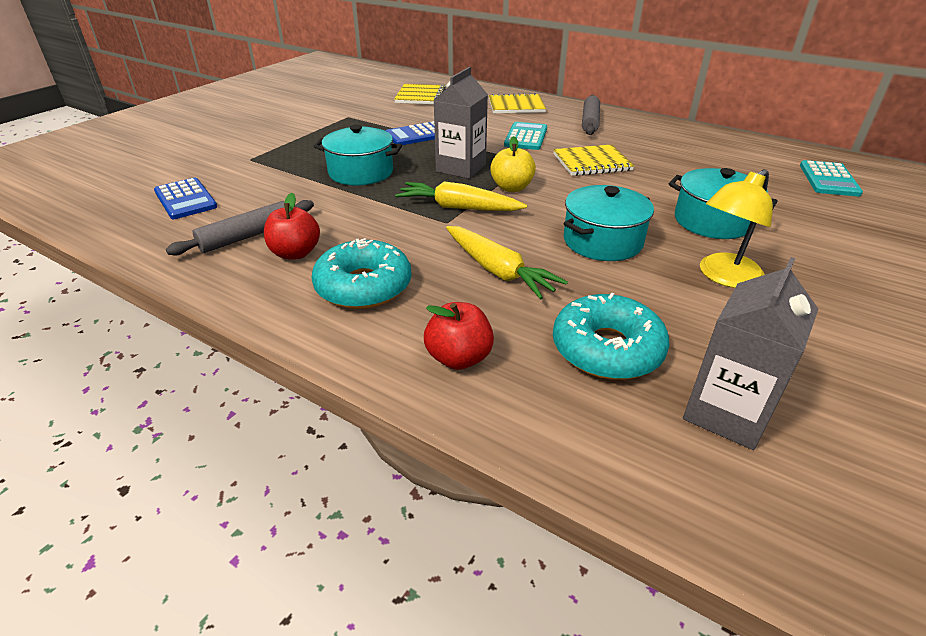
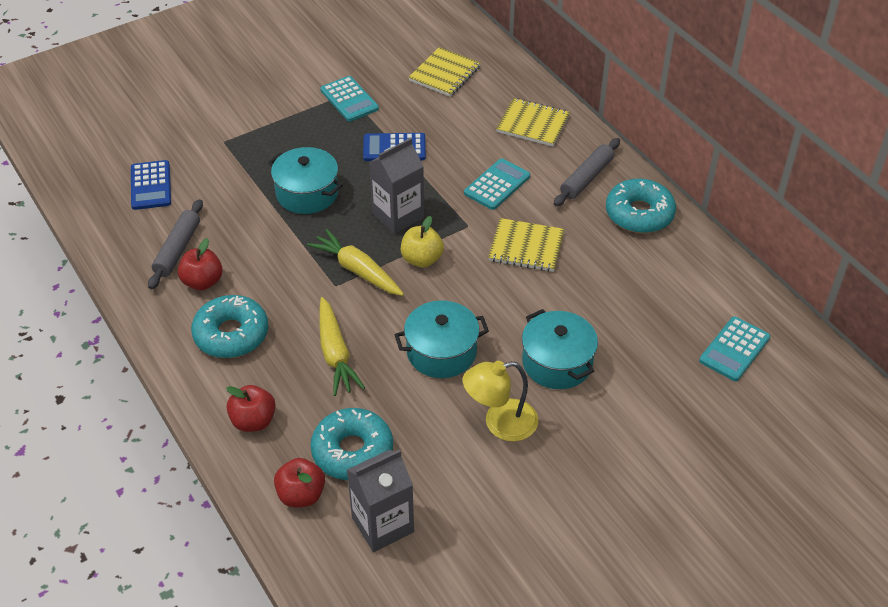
camera: 25 degrees right, 10 degrees up
(247, 236) = (177, 249): grey rolling pin -> grey rolling pin turned 60 degrees counterclockwise
(352, 119) = (349, 99): none -> turquoise calculator
(594, 417) = (301, 495): none -> red apple
(652, 130) = (639, 214): none -> turquoise donut

